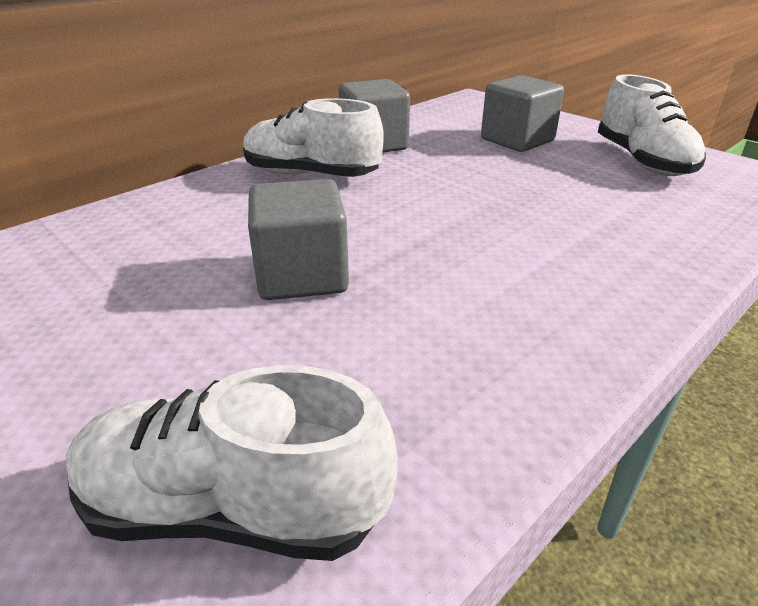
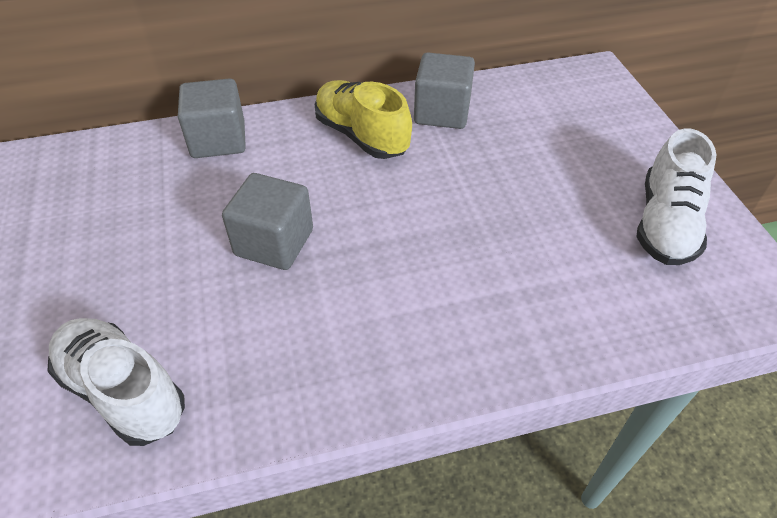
camera: 30 degrees right, 15 degrees up
(311, 175) = (361, 136): white shoe -> yellow shoe
(517, 140) = (574, 150): grey cube -> grey cube (218, 140)

